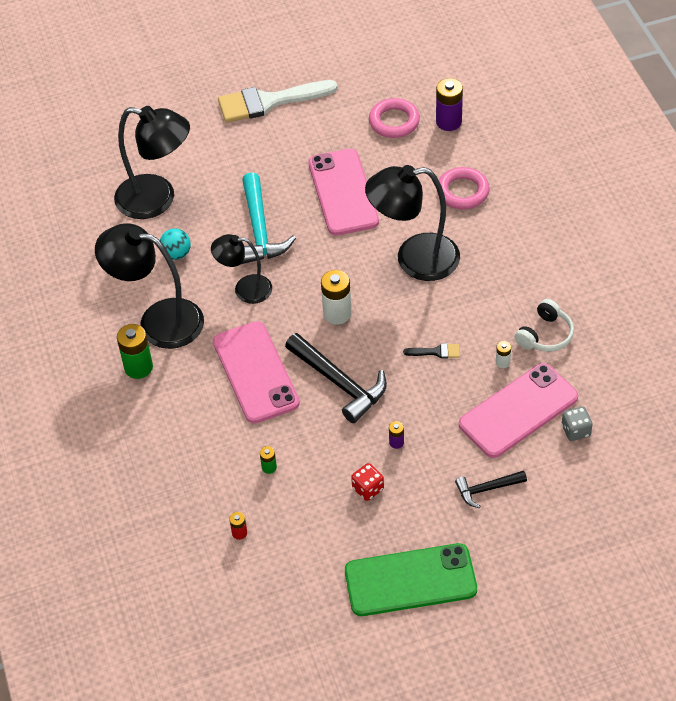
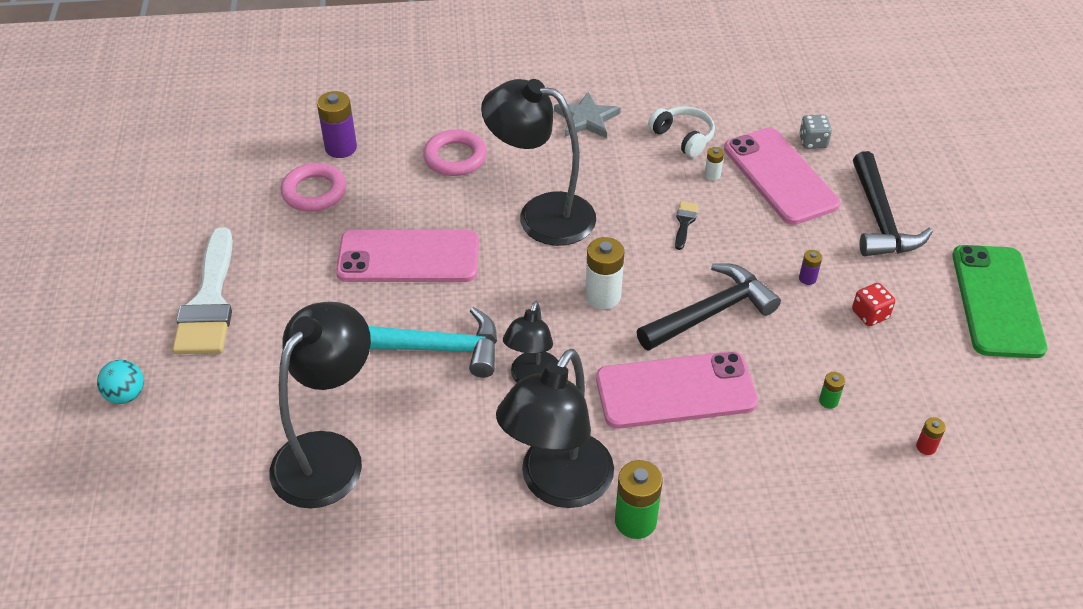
camera: 80 degrees left, 5 degrees down
(176, 254) = (442, 446): turquoise ball -> turquoise ball (126, 395)
(414, 259) = (541, 215): black lamp -> black lamp turned 105 degrees clockwise
(486, 489) = (880, 219): black hammer -> black hammer, size x1.77
(544, 264) = (586, 119): none -> grey star

